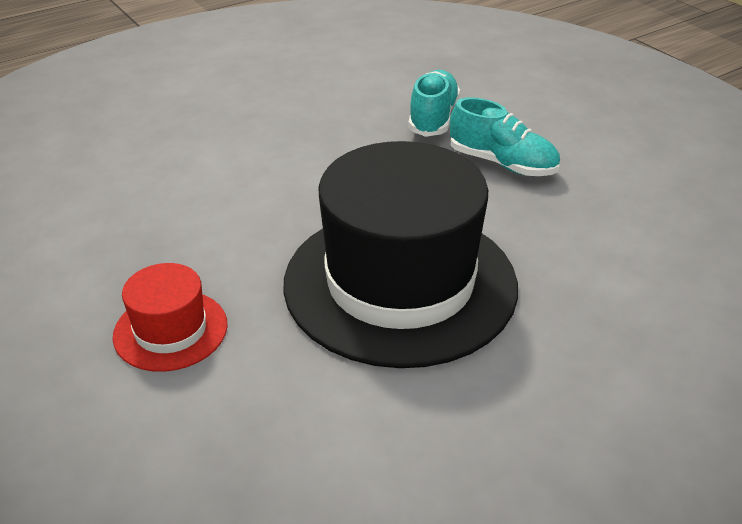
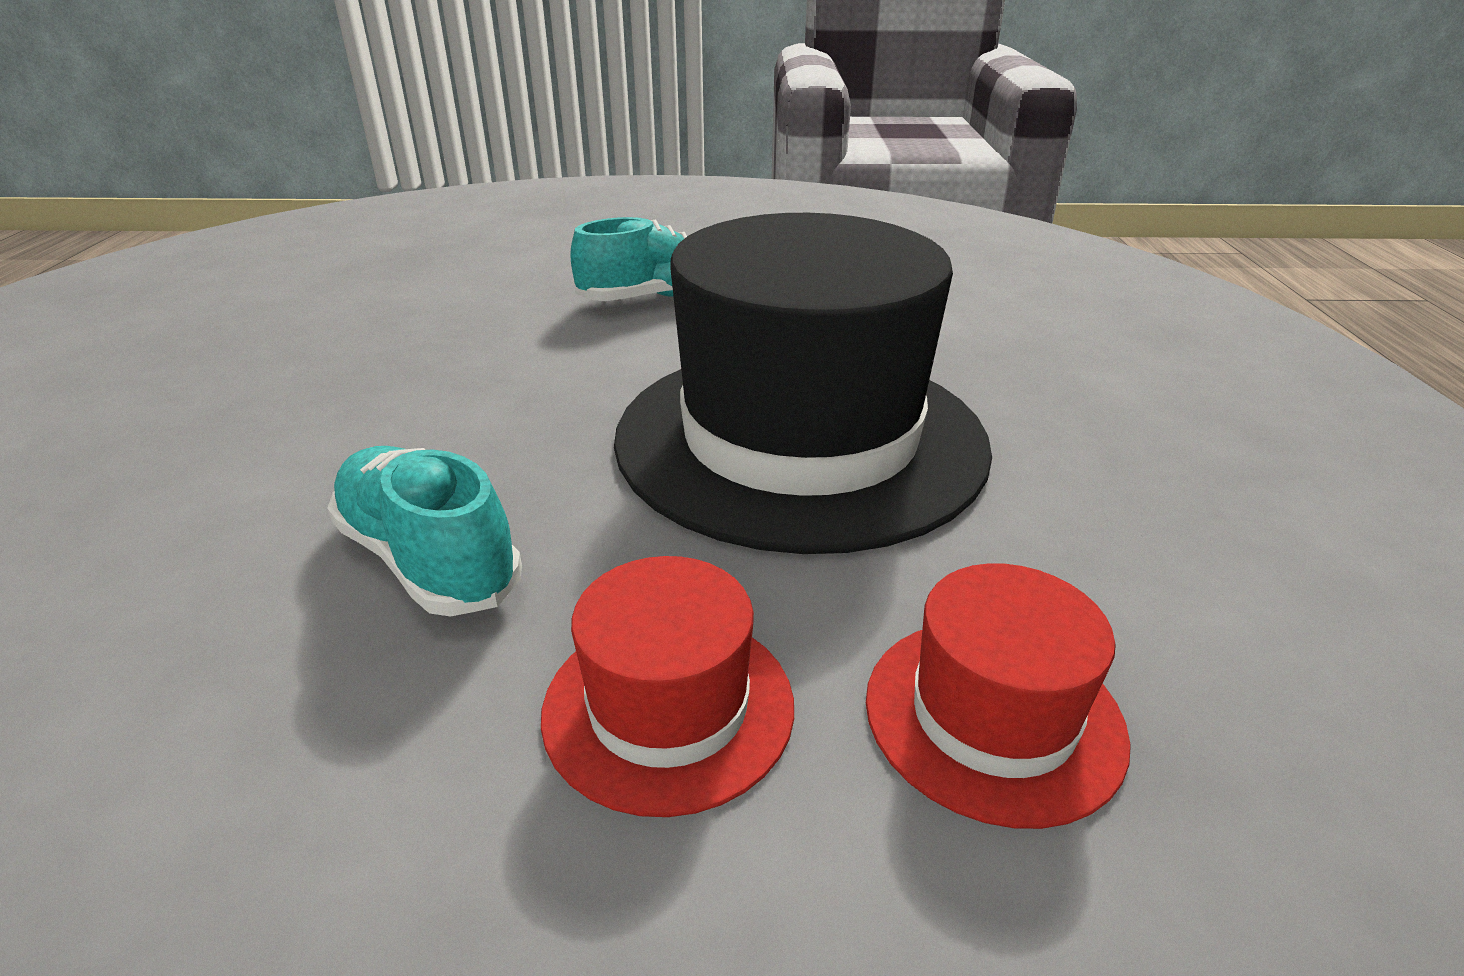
camera: 55 degrees left, 5 degrees down
(234, 426) = (993, 716): none -> red hat
(433, 118) = (503, 298): turquoise shoe -> turquoise shoe (428, 559)

